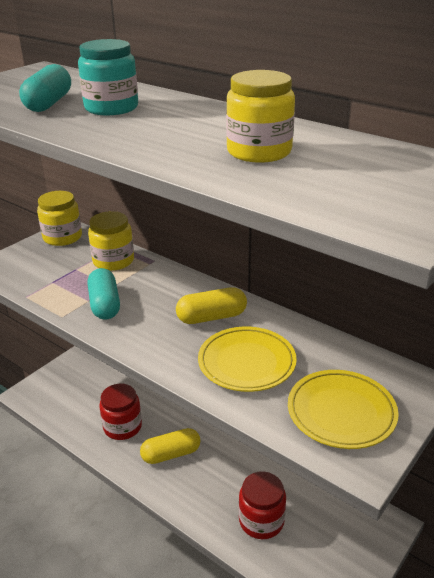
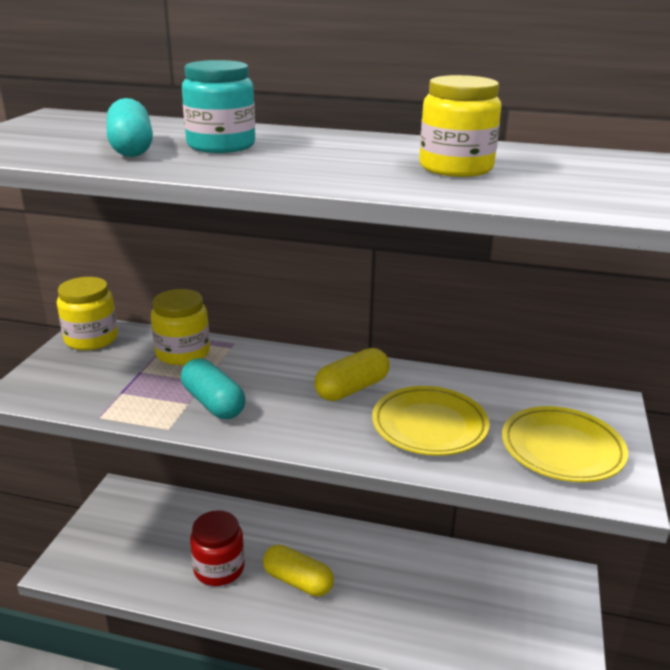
camera: 25 degrees left, 5 degrees down
(171, 454) = (298, 581): yellow capsule -> yellow capsule turned 75 degrees clockwise
(261, 521) = (443, 619): red jar -> none

